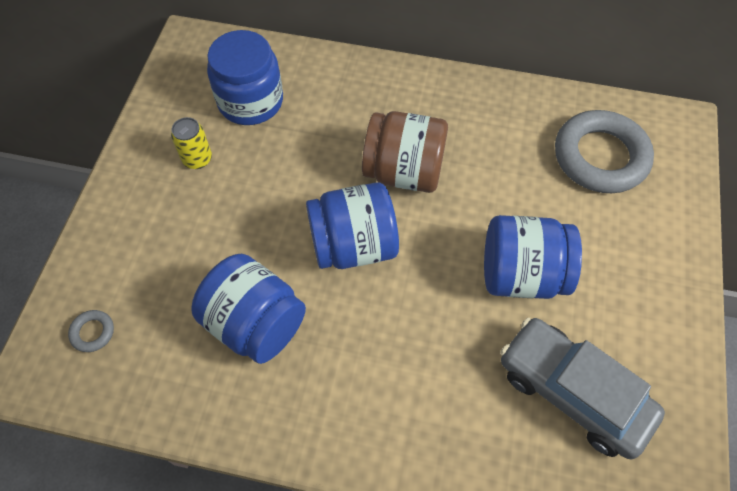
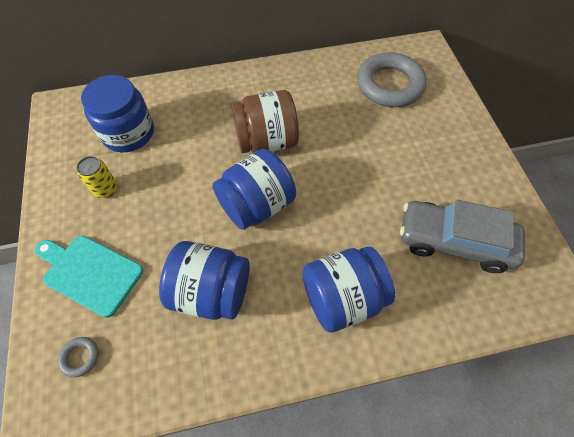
camera: 25 degrees left, 0 degrees up
(140, 247) = (90, 273): none -> turquoise cutting board
(521, 274) = (380, 178): blue jar -> blue jar (342, 297)

